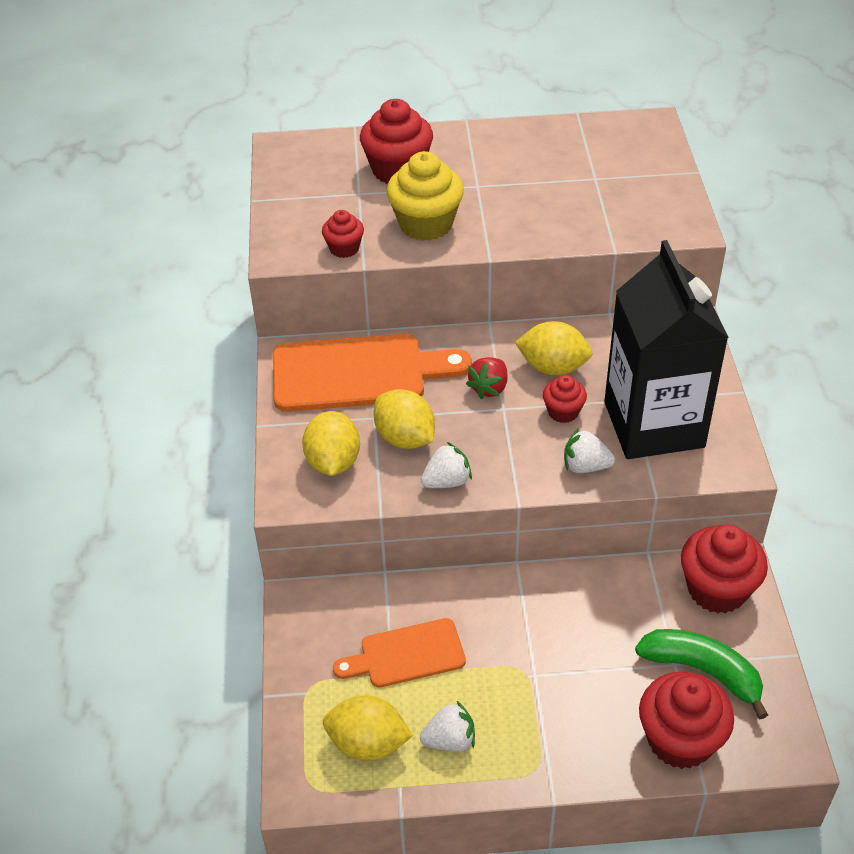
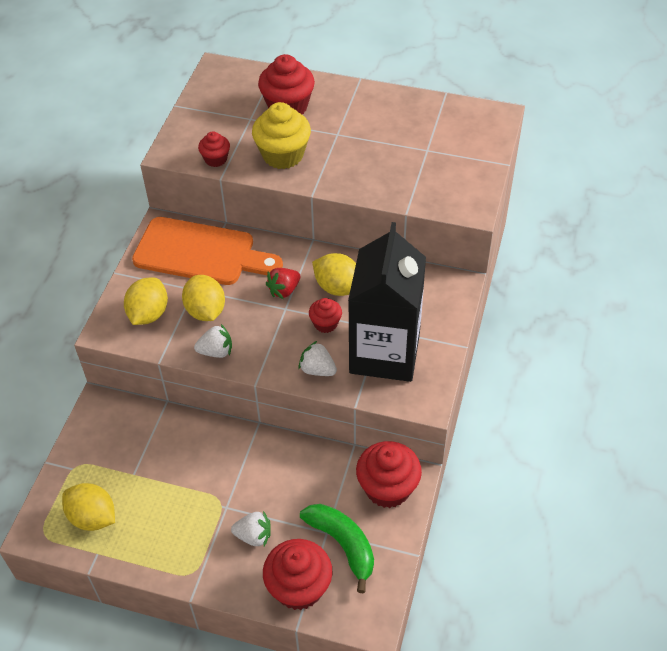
camera: 20 degrees right, 5 degrees up
(406, 654) = (150, 464): orange cutting board -> none
(450, 740) = (146, 533): white strawberry -> white strawberry (254, 536)

